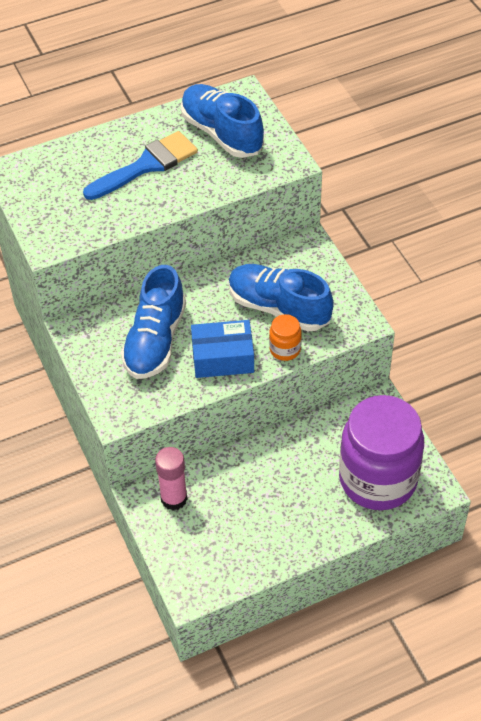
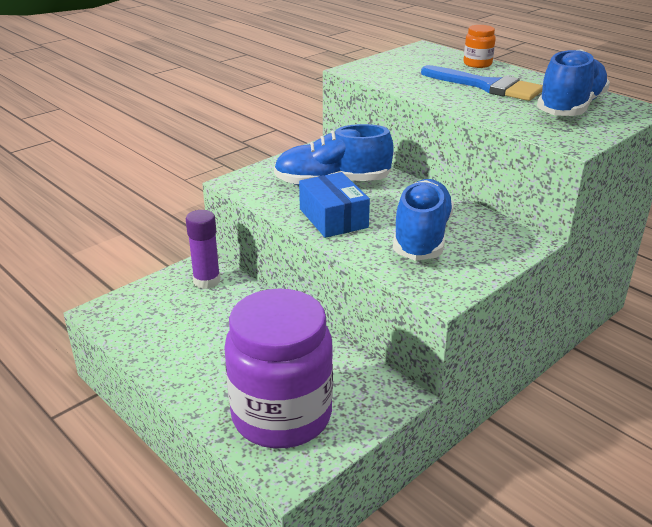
camera: 70 degrees right, 20 degrees down
(174, 498) = (207, 281): pink glue stick -> purple glue stick
(285, 349) = (367, 250): orange jar -> orange jar (477, 64)

